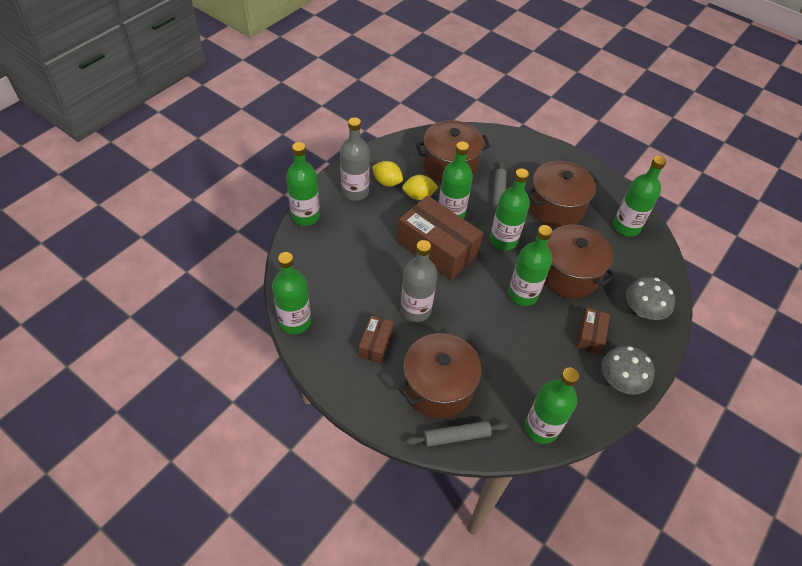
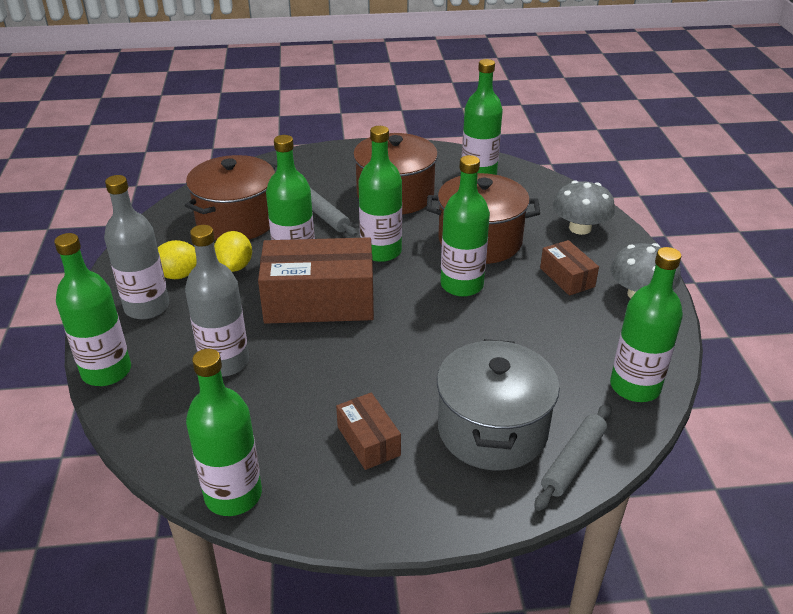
camera: 40 degrees left, 15 degrees down
(415, 310) = (370, 374): grey bottle -> grey bottle (225, 362)
(418, 196) = (235, 266): yellow lemon -> yellow lemon turned 45 degrees counterclockwise
(438, 387) = (492, 429): brown pot -> grey pot

